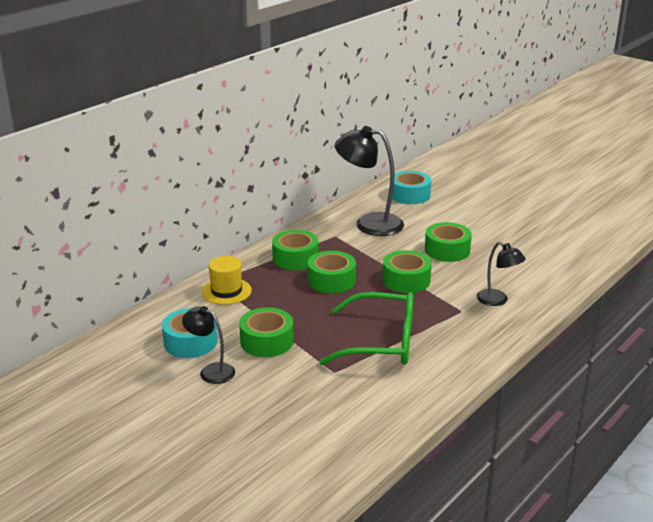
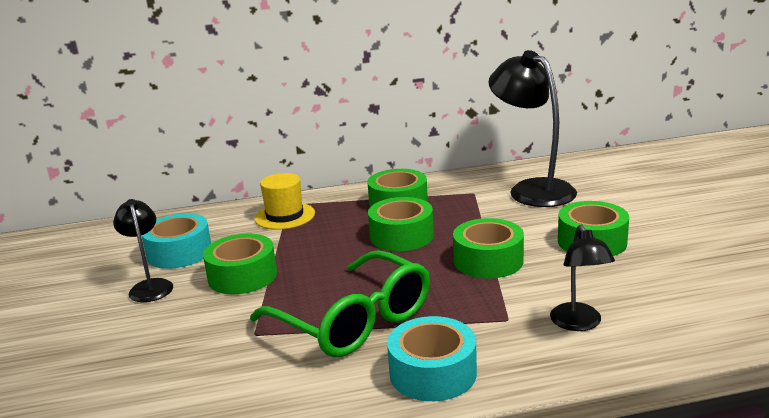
camera: 40 degrees right, 5 degrees down
(410, 195) = (627, 171): turquoise tape -> turquoise tape (433, 373)

